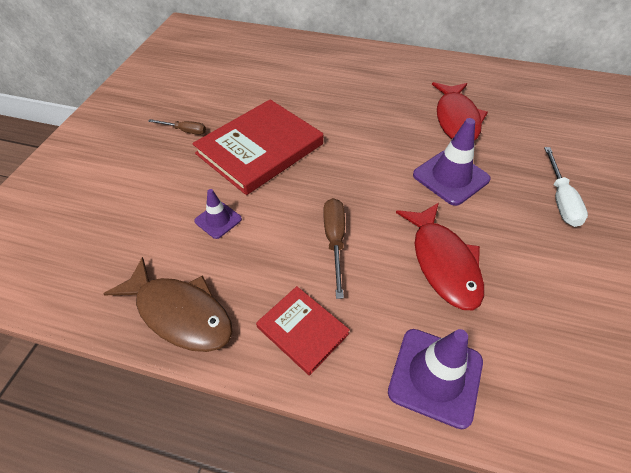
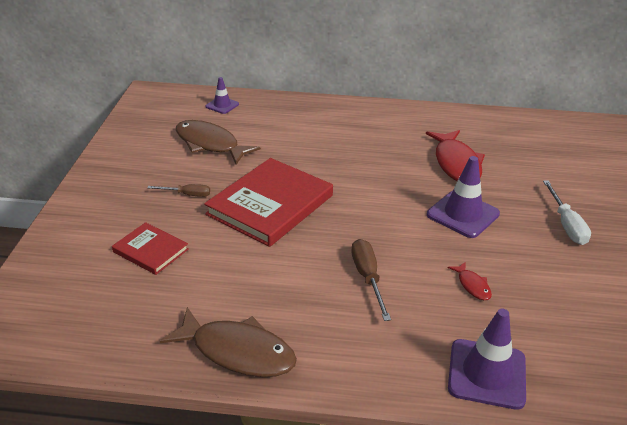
camera: 10 degrees left, 15 degrees down
(218, 220) = (248, 271): purple traffic cone -> purple traffic cone (222, 105)
(222, 80) = (210, 144): none -> brown fish
(302, 330) = (358, 352): red book -> red book (150, 250)
(443, 262) = (472, 285): red fish -> red fish, size x0.46

